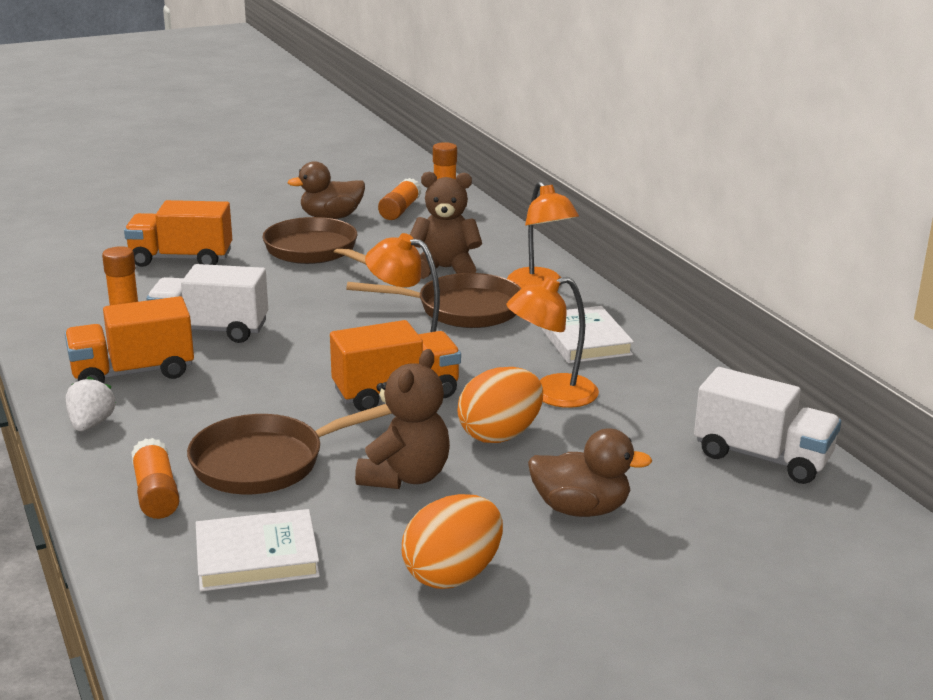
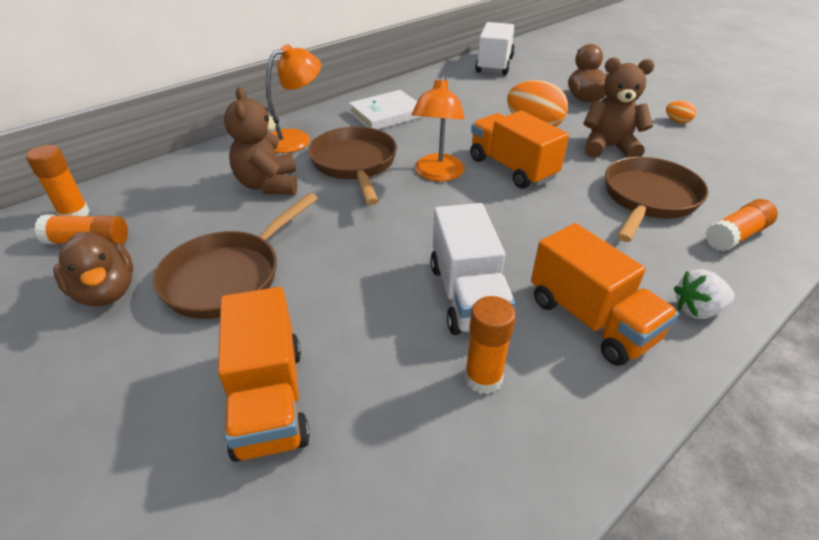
camera: 105 degrees left, 15 degrees up
(257, 557) = (740, 177): white book -> none
(267, 462) = (648, 199): brown pan -> brown pan turned 105 degrees counterclockwise
(453, 575) = (677, 121): orange egg -> orange egg, size x0.47
(551, 394) = (471, 117): orange lamp -> none

